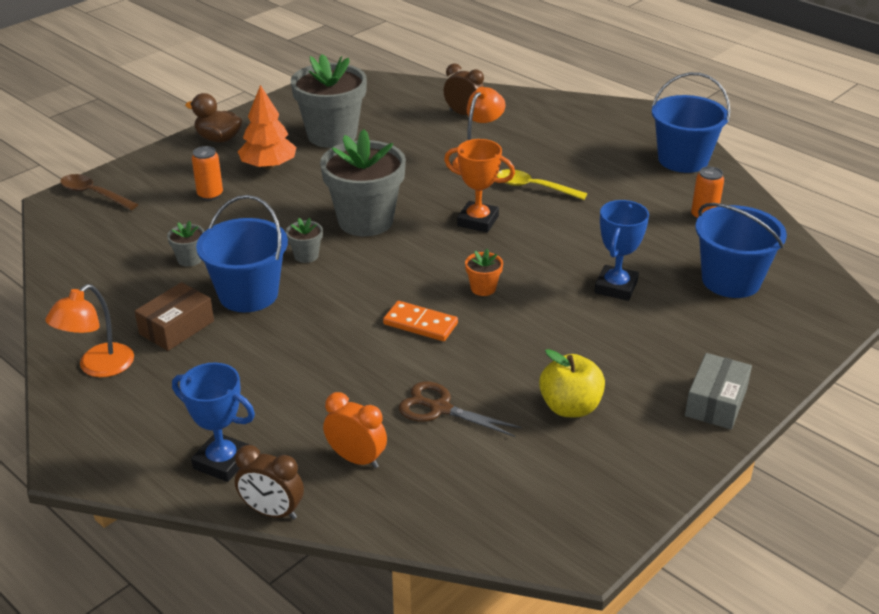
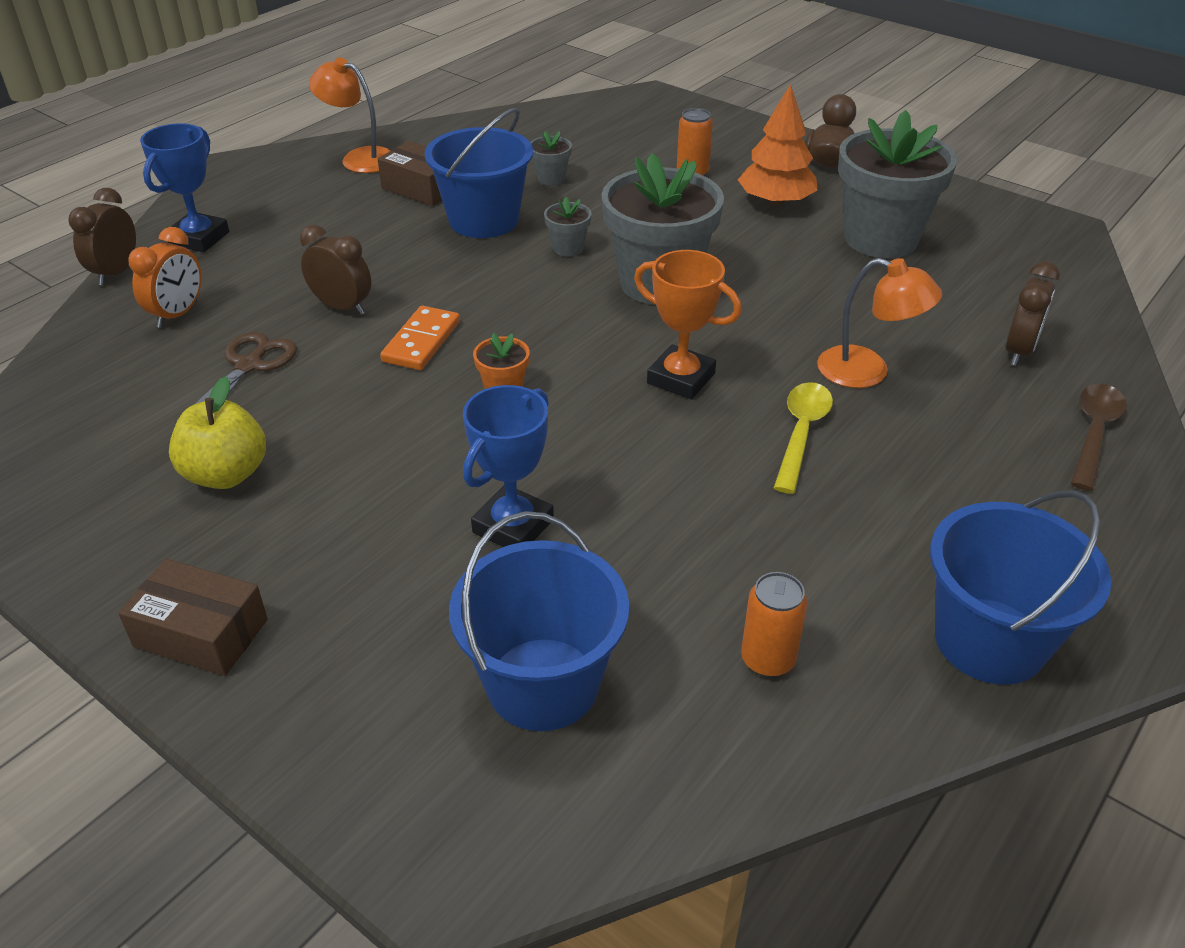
camera: 85 degrees right, 5 degrees up
(94, 194) = (673, 111): brown spoon -> brown spoon (1093, 433)
(365, 365) = (342, 307): none -> brown clock
(477, 221) = (681, 378): orange trophy -> orange trophy turned 75 degrees counterclockwise
(615, 287) = (513, 526): blue trophy -> blue trophy turned 75 degrees counterclockwise
(716, 402) = (201, 633): grey box -> brown box

